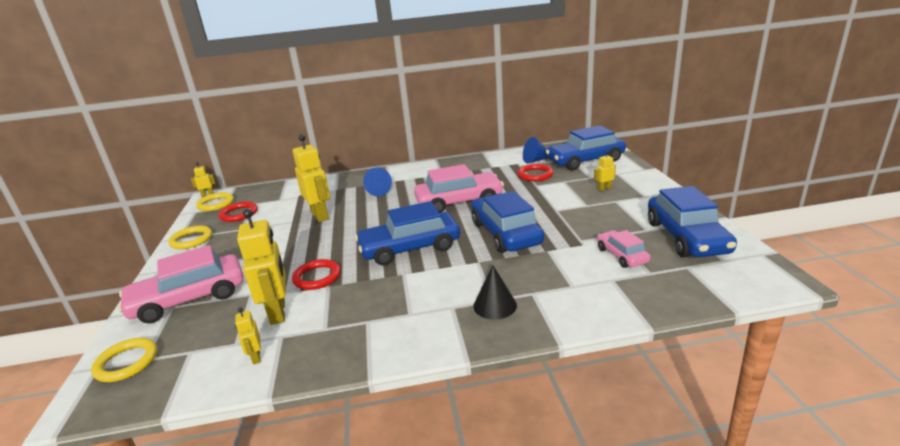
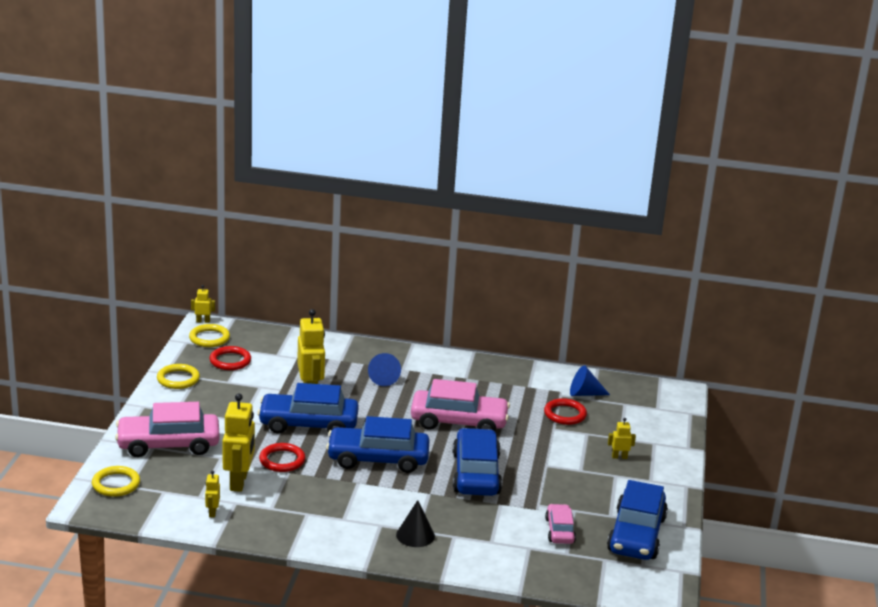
camera: 15 degrees right, 0 degrees up
(585, 161) = (637, 414): blue car -> blue car (308, 424)

